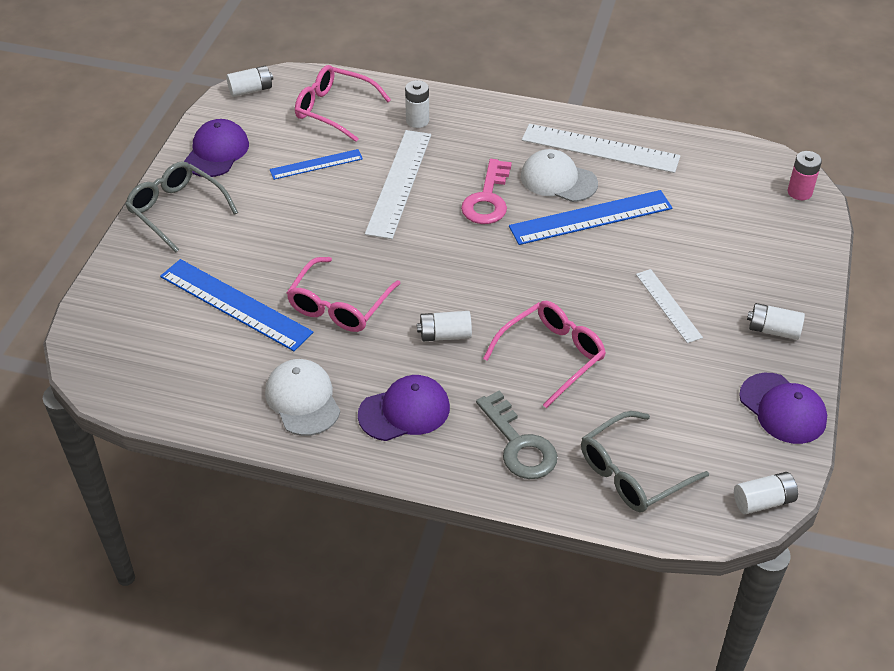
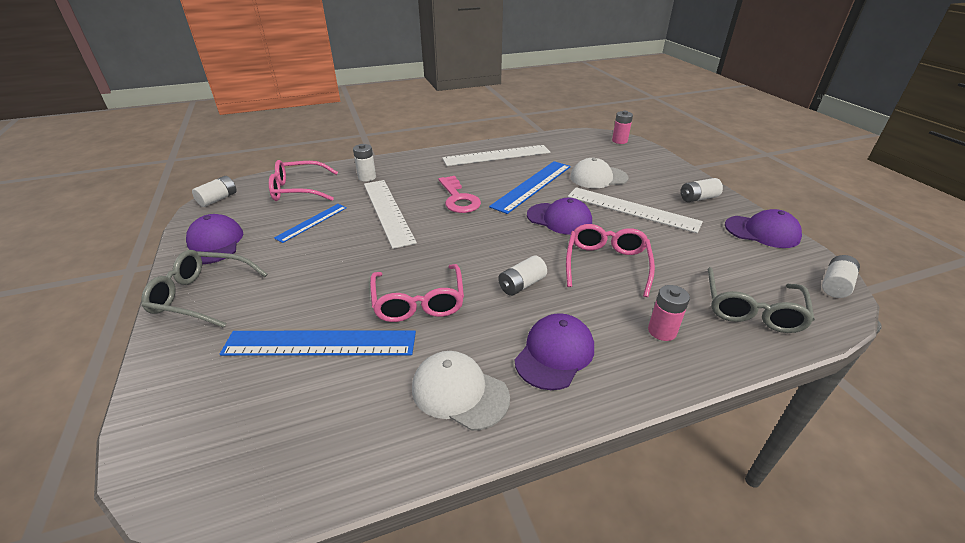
camera: 35 degrees left, 10 degrees down
(519, 444) = (662, 331): grey key -> pink battery
(558, 180) = (491, 176): white cap -> white cap (598, 177)
(568, 278) = (559, 219): none -> purple cap
(668, 305) = (632, 209): white ruler -> white ruler, size x1.72

